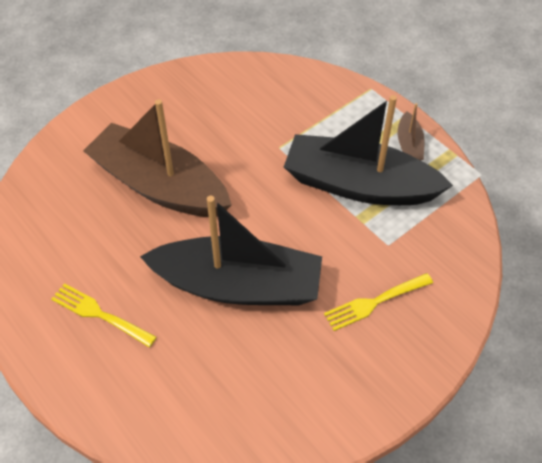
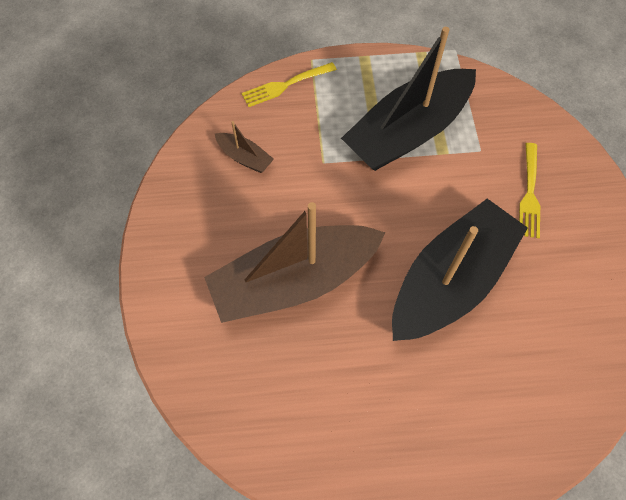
camera: 55 degrees left, 10 degrees up
(100, 314) = (409, 413): yellow fork -> yellow fork (286, 85)
(409, 145) = (392, 73): brown boat -> brown boat (244, 158)

